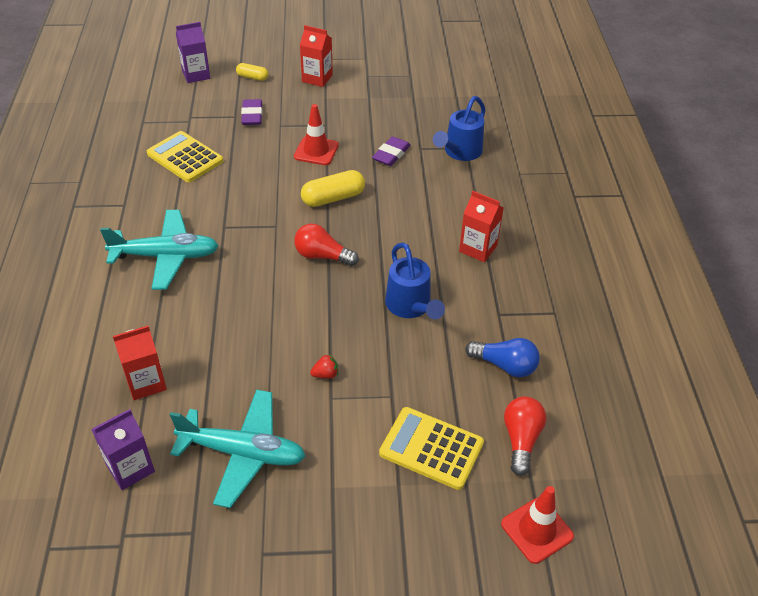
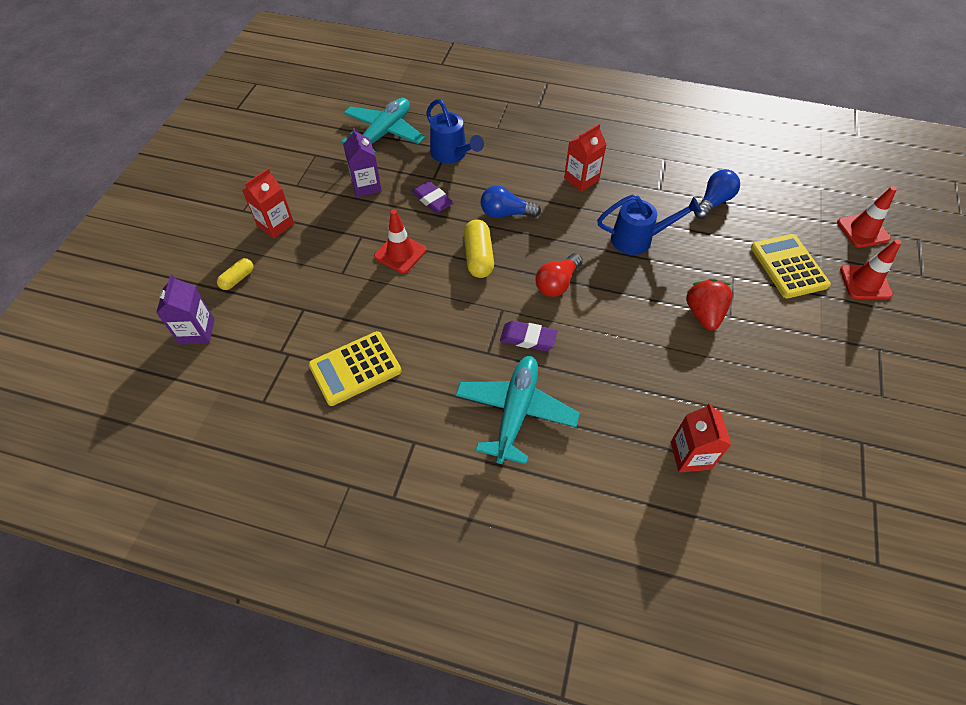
camera: 70 degrees left, 10 degrees up
(130, 468) = (792, 482): purple carton -> purple carton (366, 186)
(242, 453) = (782, 391): turquoise plane -> turquoise plane (383, 134)
(252, 115) = (310, 293): purple eraser -> purple eraser (528, 338)
(325, 374) = (703, 314): red strawberry -> red strawberry, size x2.02
(398, 204) = (506, 213): none -> blue light bulb
(431, 448) = (788, 266): yellow calculator -> yellow calculator turned 120 degrees clockwise
(440, 533) = (865, 282): none -> red traffic cone
(521, 440) = (785, 215): red light bulb -> none

